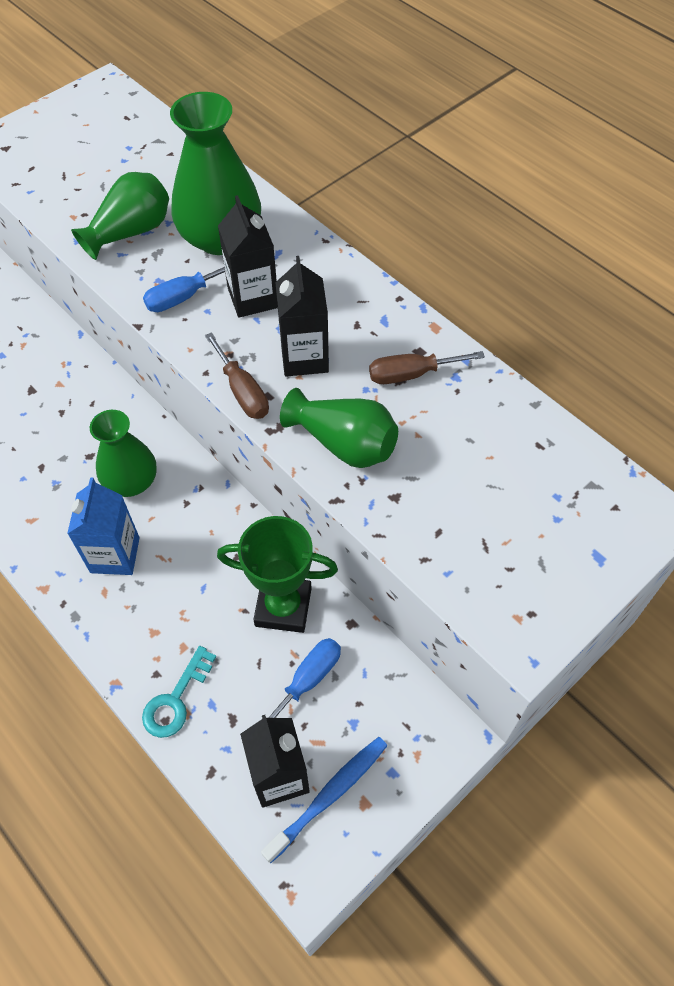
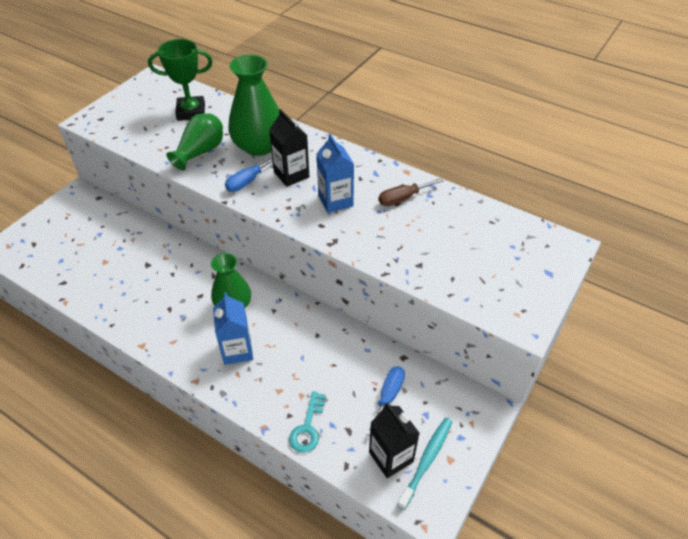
camera: 15 degrees left, 10 degrees down
(242, 391) = (304, 226): brown screwdriver -> none
(283, 607) = (357, 357): green trophy -> green trophy (191, 112)
(304, 357) = (335, 201): black carton -> blue carton
(328, 796) = (426, 461): blue toothbrush -> turquoise toothbrush
(344, 444) = (377, 242): green vase -> none

